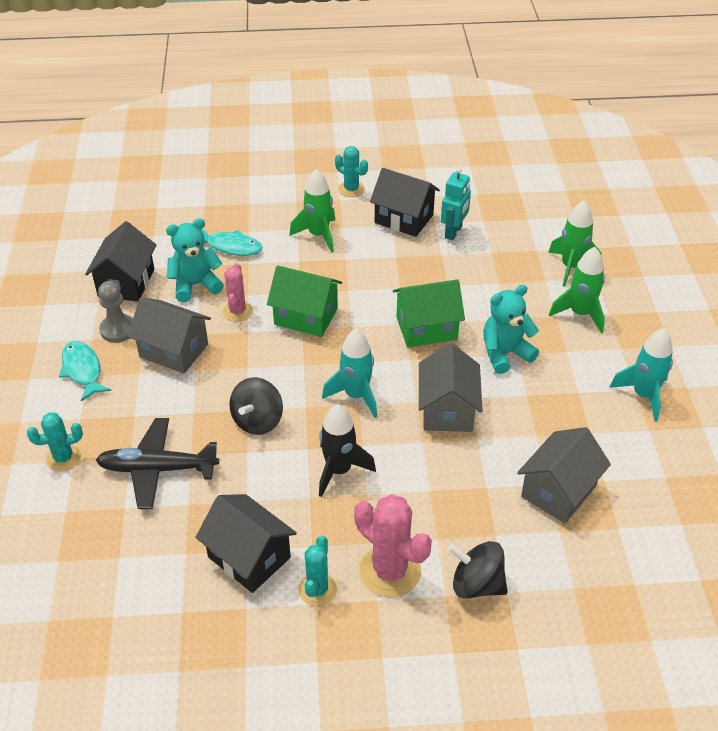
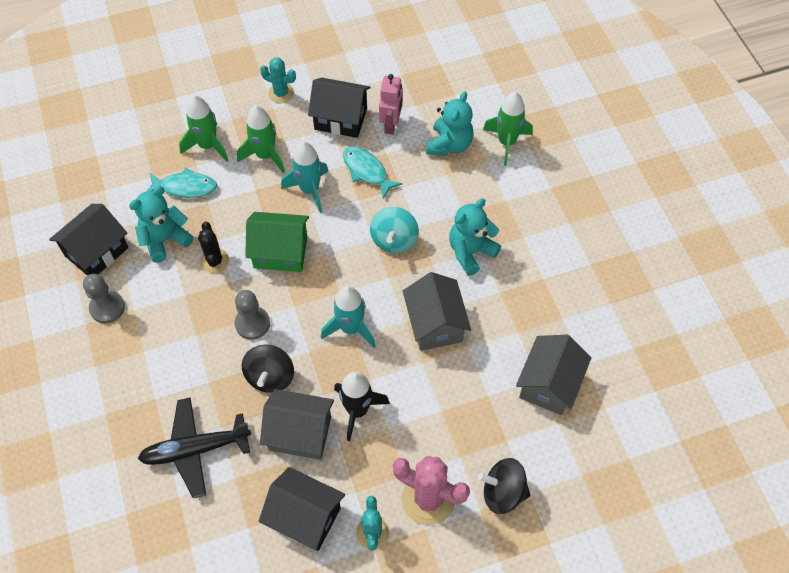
camera: 15 degrees left, 15 degrees up
(63, 458) = (104, 460): turquoise cactus -> none
(83, 370) = (89, 361): turquoise fish -> turquoise fish (367, 171)
(126, 282) = (97, 252): black house -> black house turned 45 degrees clockwise
(174, 350) = (168, 319): grey house -> grey house (300, 433)
(237, 311) = (214, 261): pink cactus -> black cactus
(256, 371) = (252, 323): none -> grey pawn
(426, 328) = (394, 240): green house -> turquoise spinning top
(453, 232) = (391, 124): turquoise robot -> pink robot
(509, 258) = (449, 145): none -> turquoise teddy bear
(580, 314) = (526, 193): green rocket -> green rocket (208, 146)
(643, 395) = (598, 269): turquoise rocket -> turquoise rocket (309, 190)

